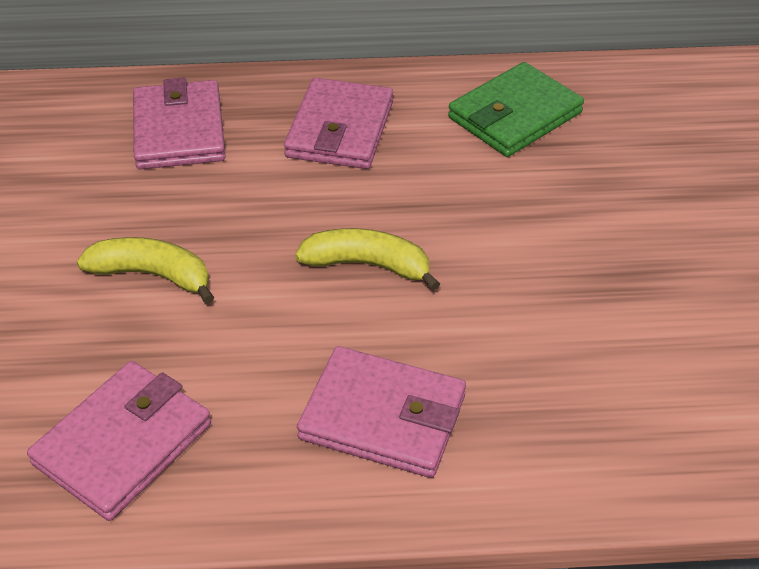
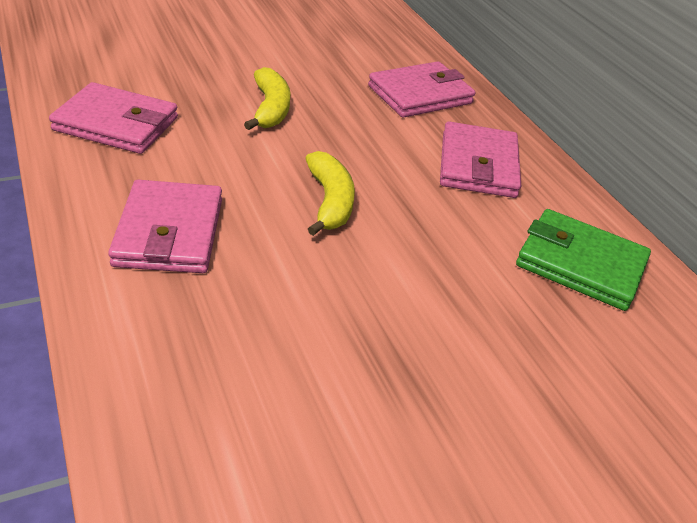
camera: 65 degrees right, 5 degrees down
(340, 130) = (478, 165): pink wallet -> pink wallet turned 75 degrees counterclockwise

